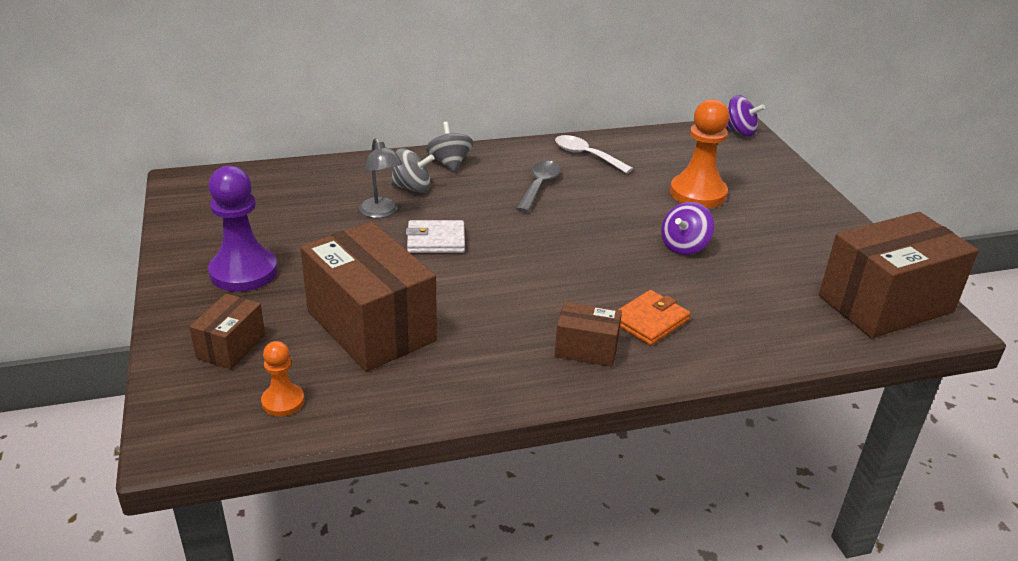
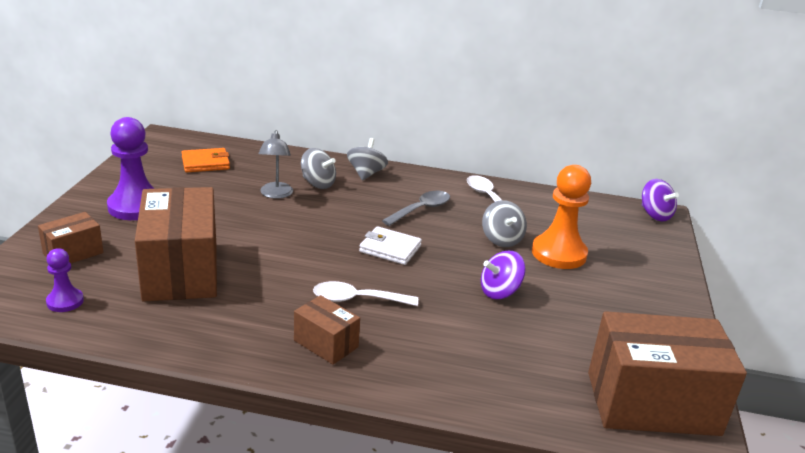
camera: 25 degrees right, 5 degrees down
(283, 401) = (65, 301): orange pawn -> purple pawn
(436, 240) = (295, 226): white wallet -> white wallet (390, 249)
(571, 296) = (357, 299): none -> white spoon
(638, 195) = (501, 239): none -> grey spinning top
(650, 321) = (404, 340): orange wallet -> orange wallet (205, 163)

